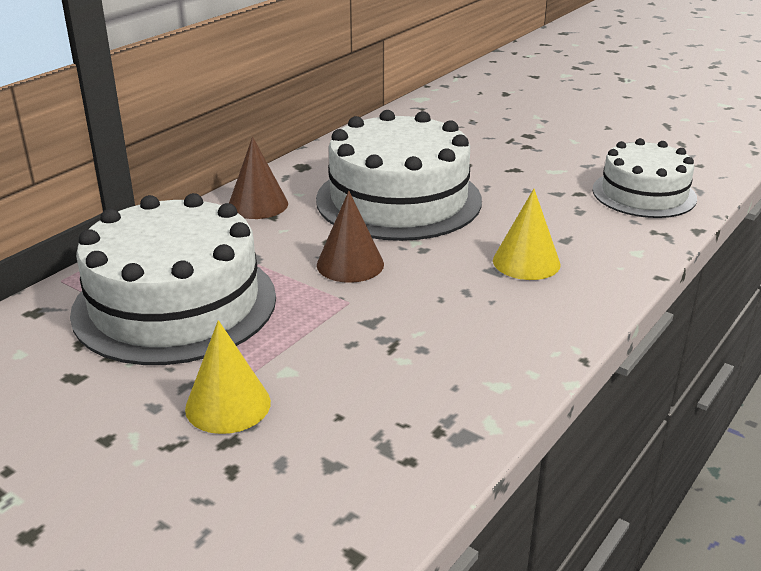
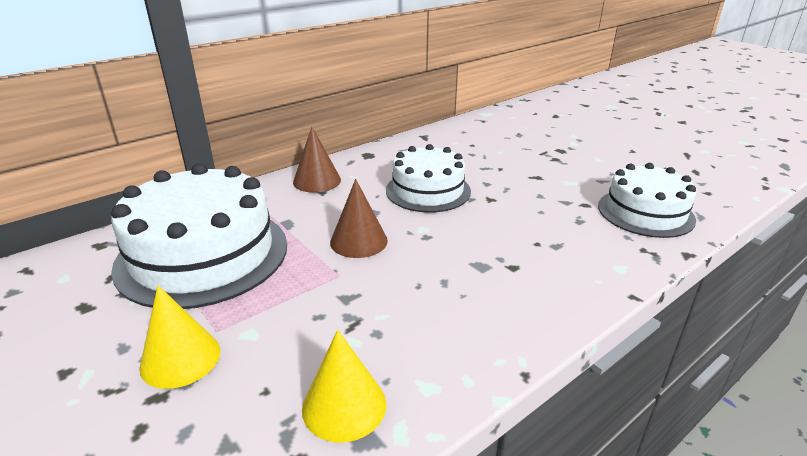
camera: 15 degrees right, 0 degrees up
(398, 199) = (428, 190): white cake -> white cake, size x0.62
(526, 262) = (511, 262): yellow cone -> yellow cone (344, 405)

